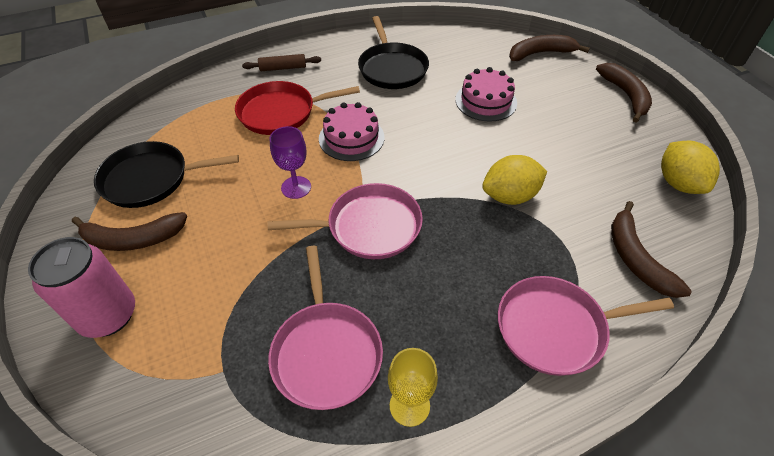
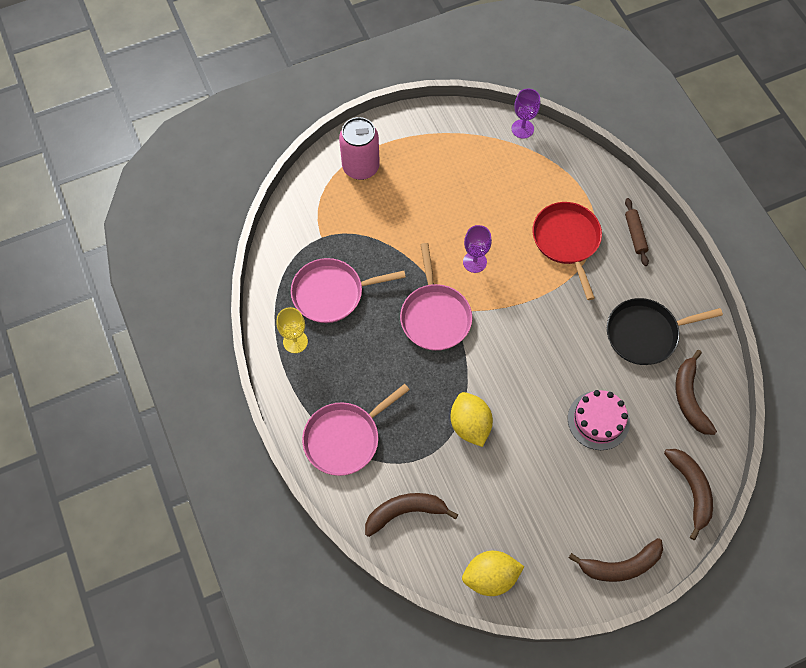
camera: 90 degrees right, 15 degrees up
(120, 140) = (522, 129): none -> purple goblet
(133, 239) = (421, 164): brown banana -> brown banana (689, 398)
(151, 179) = (480, 161): black pan -> none
(351, 138) = (536, 300): pink cake -> none
(556, 328) = (345, 438): pink pan -> pink pan turned 120 degrees counterclockwise

